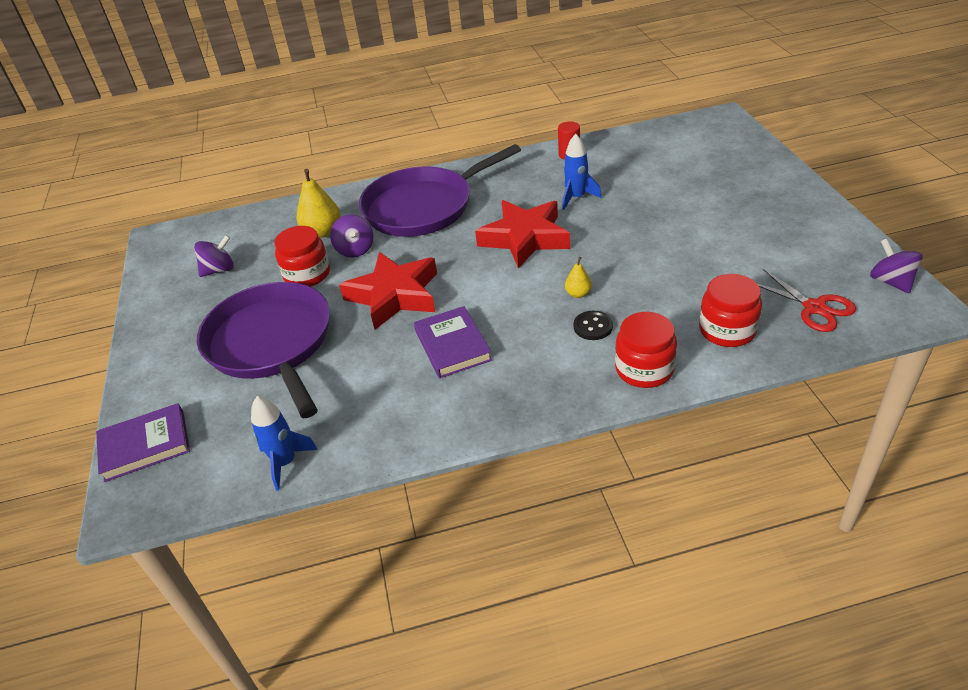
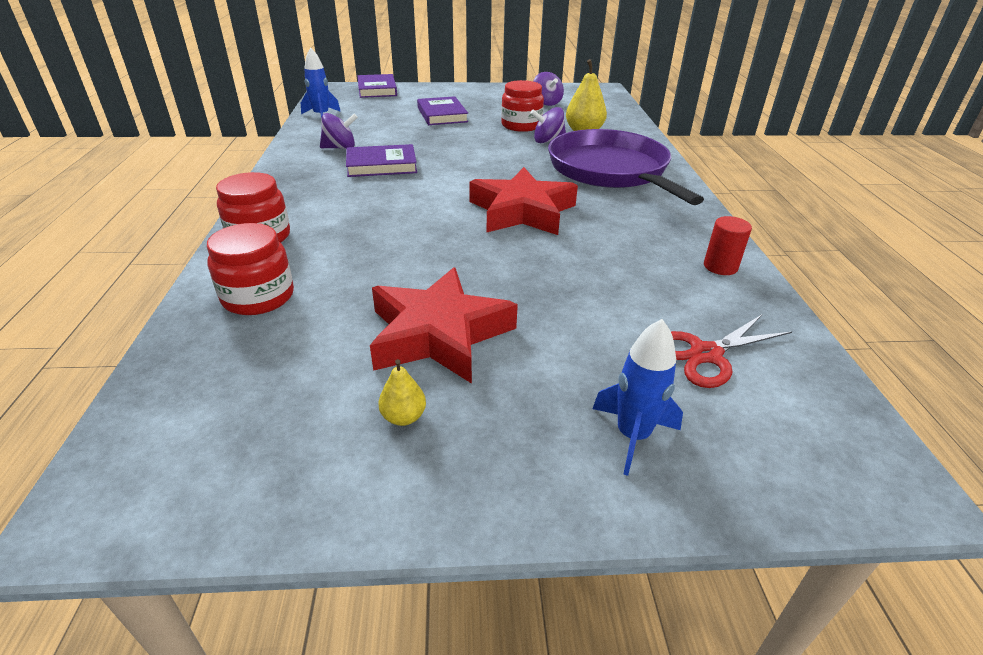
camera: 95 degrees right, 5 degrees down
(272, 344) = (442, 115): purple pan -> purple book
(394, 295) = (468, 151): red star -> red star (439, 334)
(576, 198) = (597, 253): blue rocket -> blue rocket (632, 435)
(578, 294) = (402, 224): yellow pear -> yellow pear (403, 417)
(593, 327) = (345, 223): black button -> none
(814, 308) = (222, 380): red scissors -> red scissors (705, 354)
(891, 282) = (186, 497): purple spinning top -> purple spinning top (340, 148)

